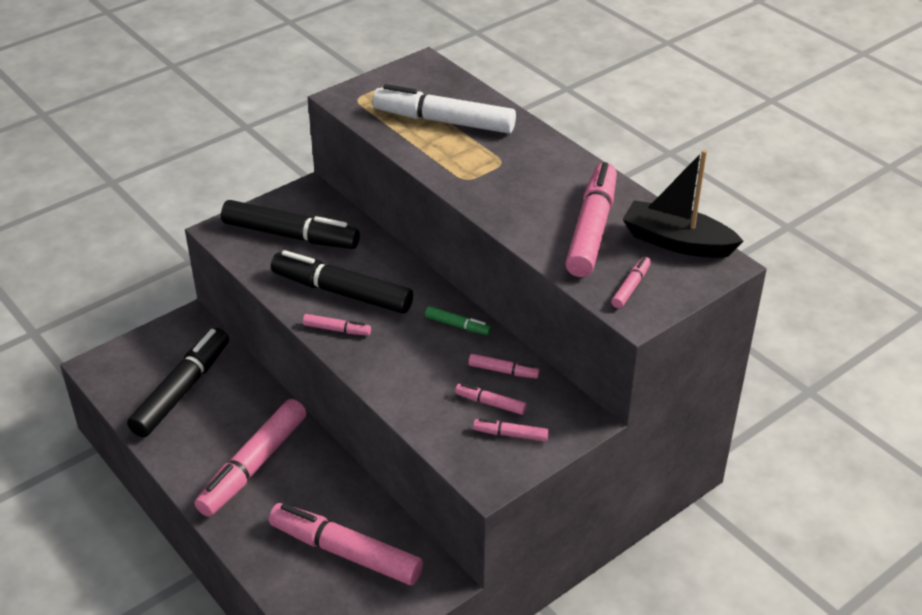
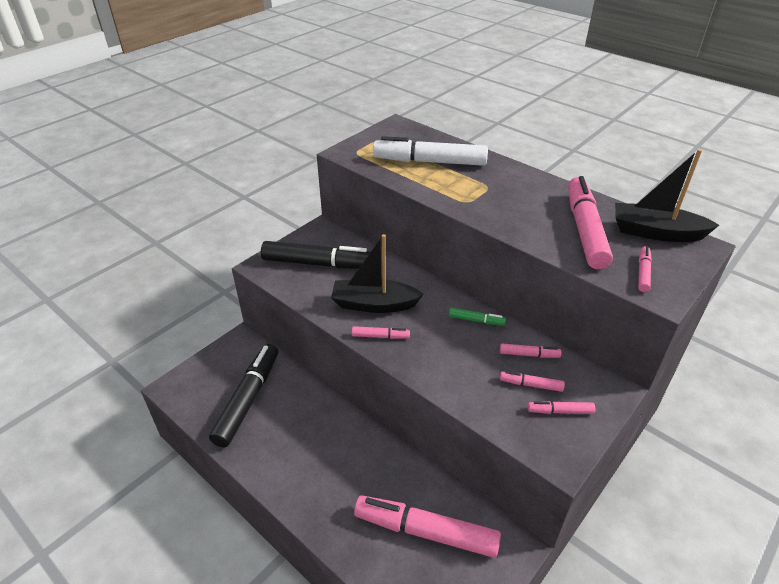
camera: 10 degrees left, 0 degrees up
(253, 466) = (324, 459): pink marker -> none
(342, 292) = (374, 304): black marker -> black boat

